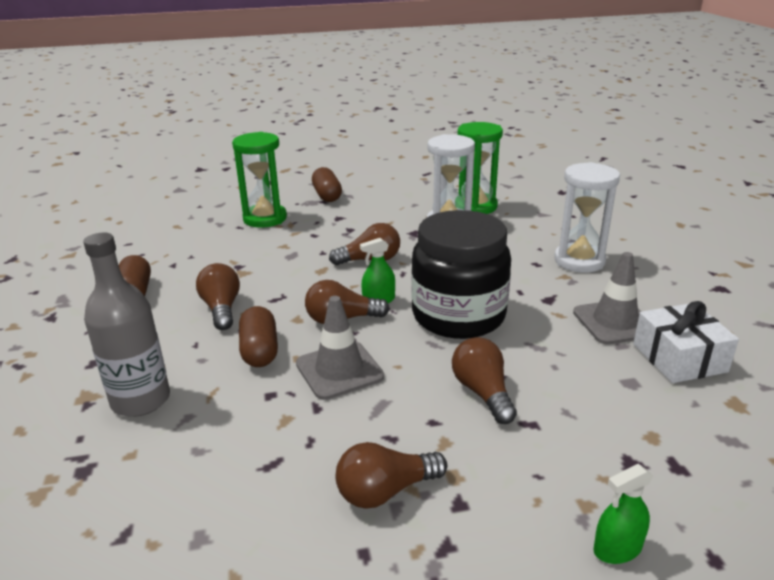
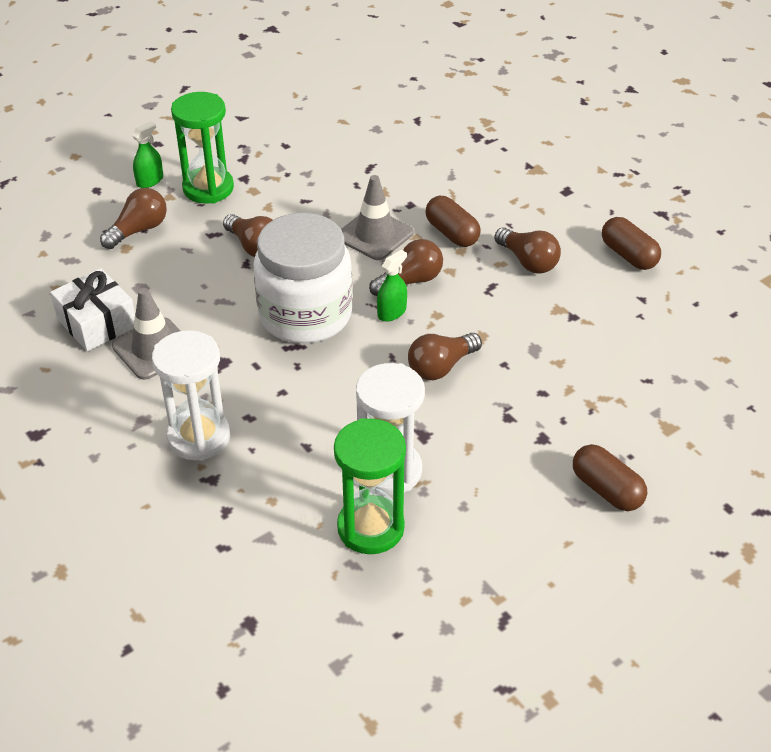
camera: 155 degrees right, 15 degrees up
(141, 400) = (496, 177): grey bottle -> none
(265, 218) = (634, 406): green hourglass -> green hourglass (208, 188)
(386, 491) = (290, 172): brown light bulb -> brown light bulb (138, 230)
(458, 316) = (305, 315): black jar -> white jar

